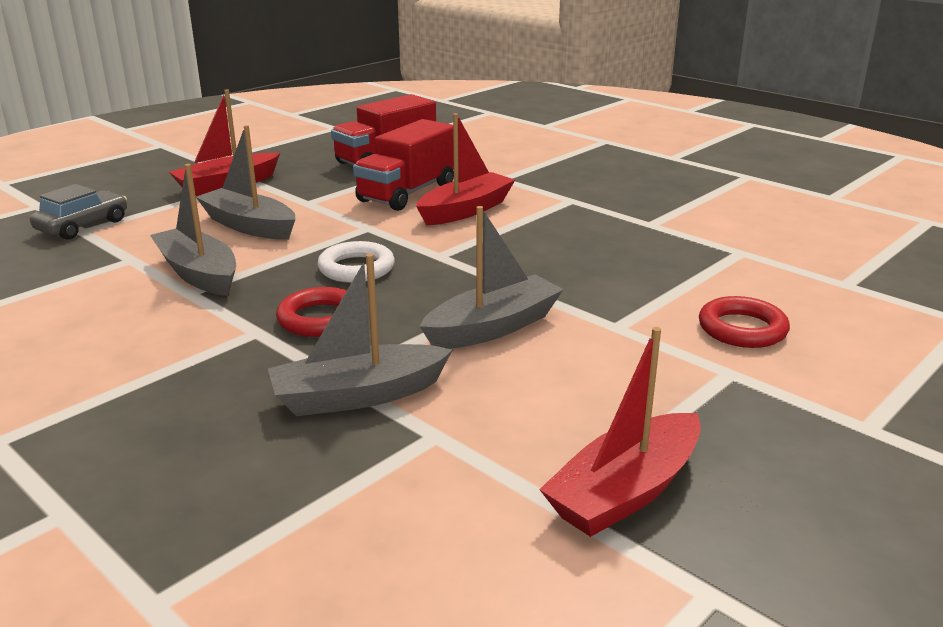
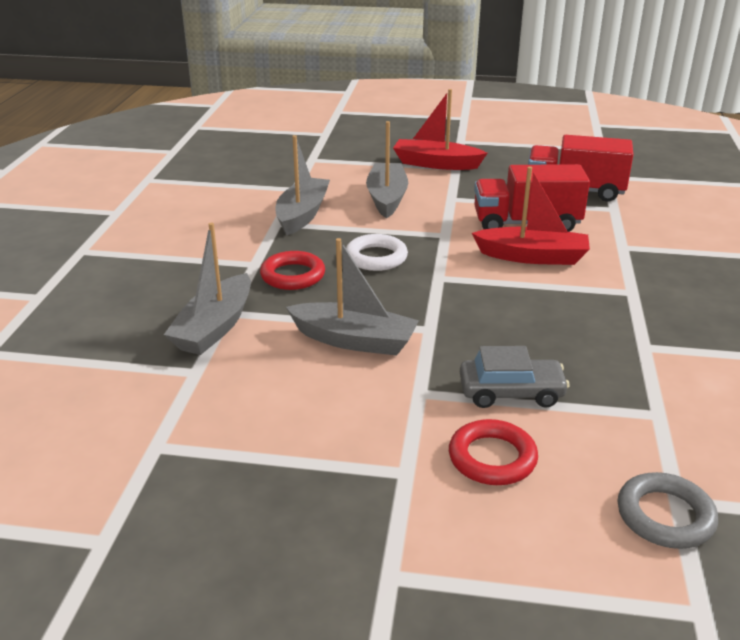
camera: 55 degrees right, 5 degrees up
(83, 226) = (317, 156): grey car -> grey car (511, 392)
(358, 395) = (215, 327): grey boat -> grey boat turned 105 degrees counterclockwise
(625, 492) = (191, 470): red boat -> none
(861, 294) = (665, 516): none -> grey ring

